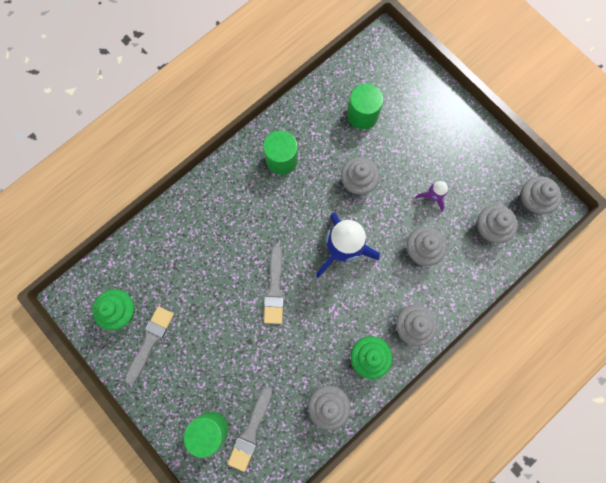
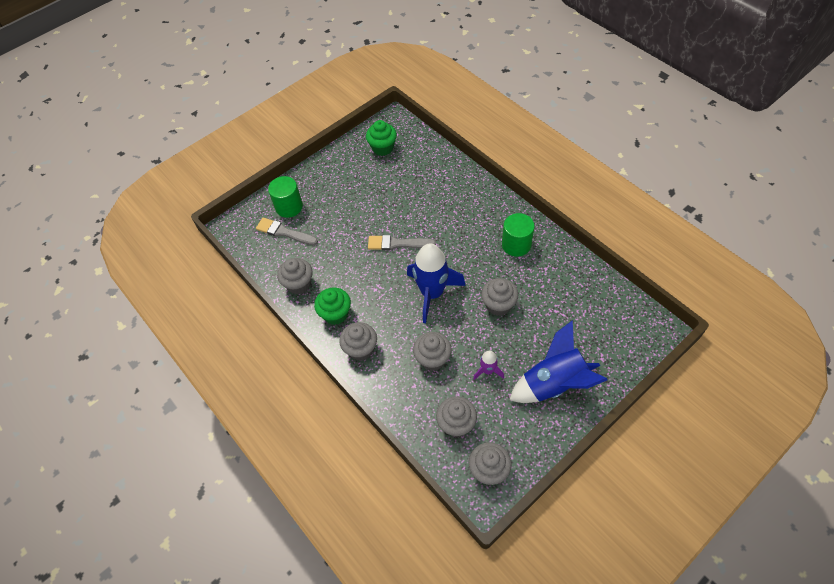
camera: 95 degrees right, 20 degrees down
(150, 341) = (358, 166): grey brush -> none
(362, 115) = (569, 309): green cylinder -> none
(443, 137) = (554, 383): none -> blue rocket

